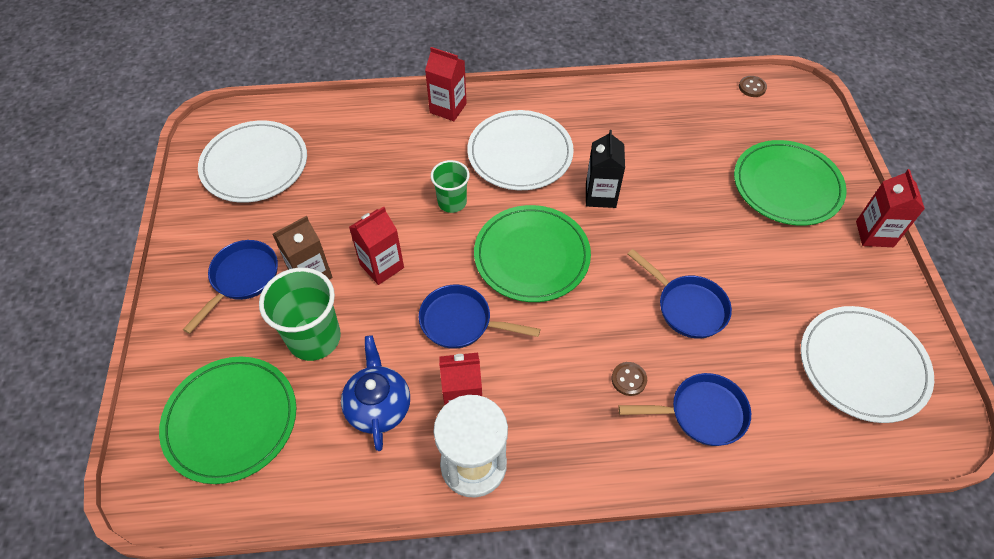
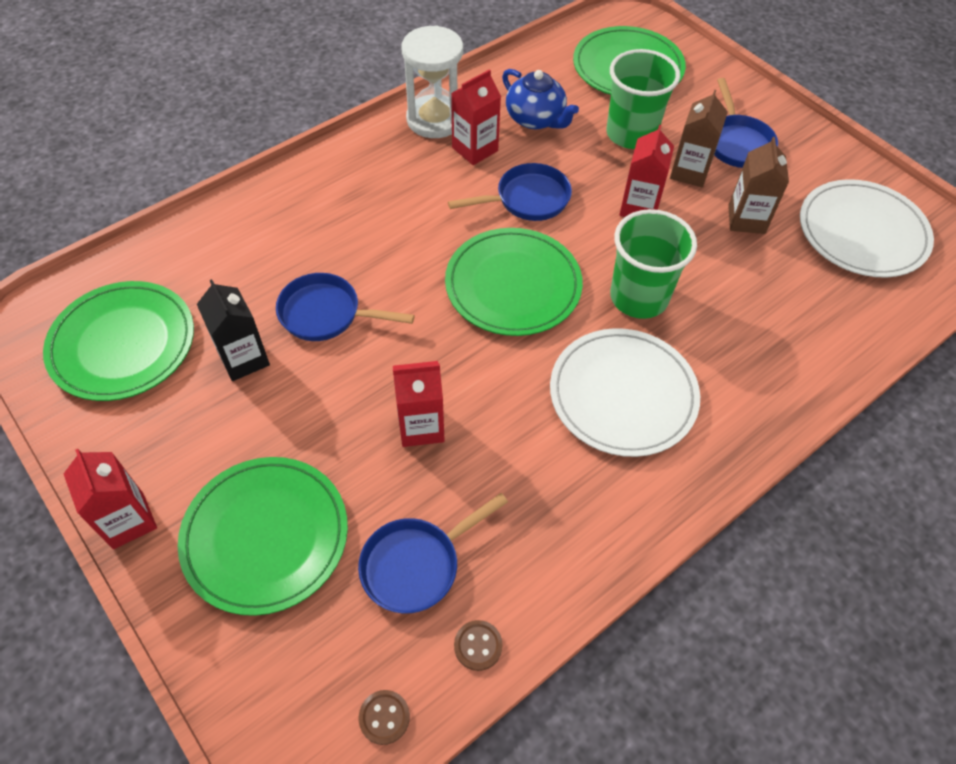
camera: 145 degrees right, 0 degrees up
(317, 214) = (746, 219): none -> brown carton
(448, 108) = (761, 410): red carton -> red carton (421, 426)
(452, 202) = (639, 297): green cup -> green cup, size x1.63
(600, 195) = (491, 391): black carton -> black carton (244, 359)
(628, 379) = (349, 226): brown button -> brown button (478, 646)
(701, 413) = (271, 230): blue pan -> blue pan (416, 564)
(862, 365) = (122, 344): white plate -> green plate

